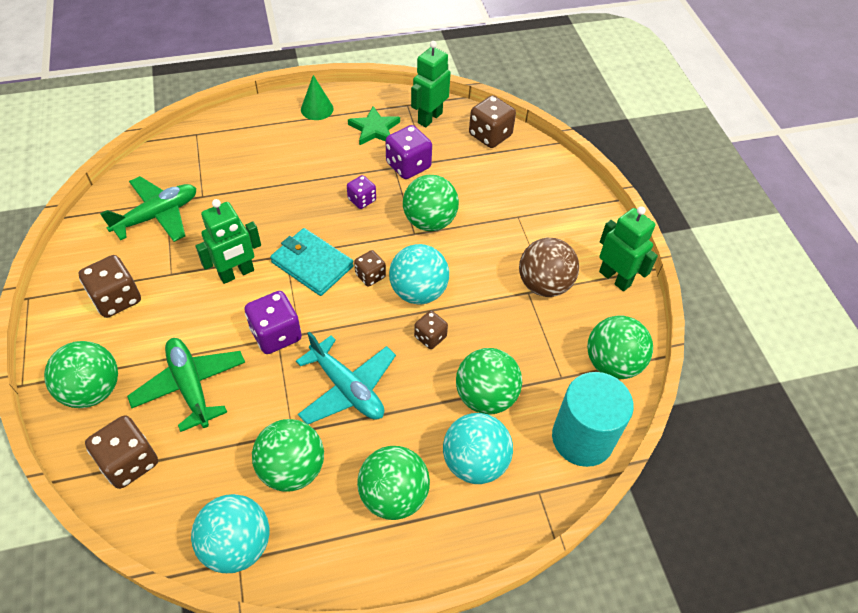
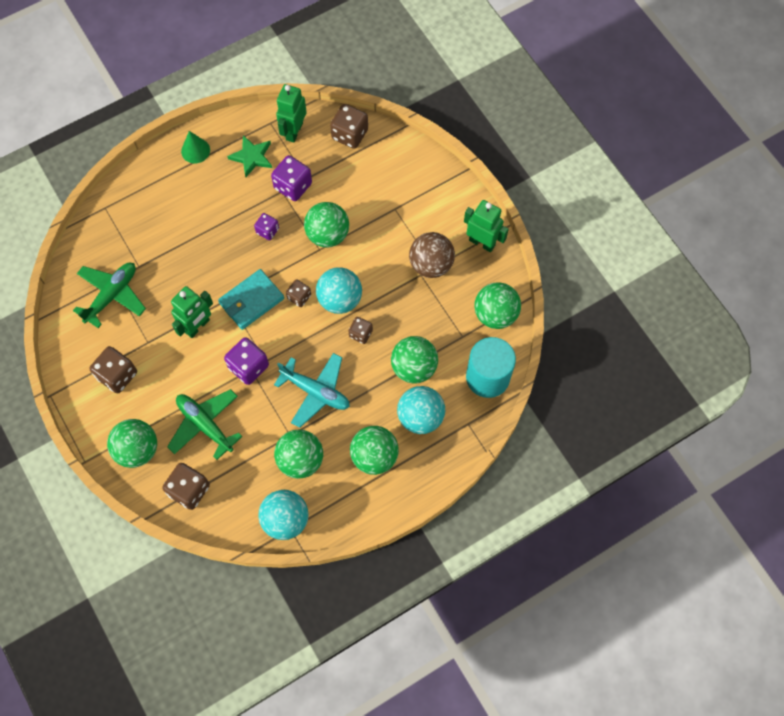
camera: 15 degrees left, 15 degrees up
(312, 264) = (251, 301): turquoise wallet -> turquoise wallet turned 60 degrees counterclockwise

